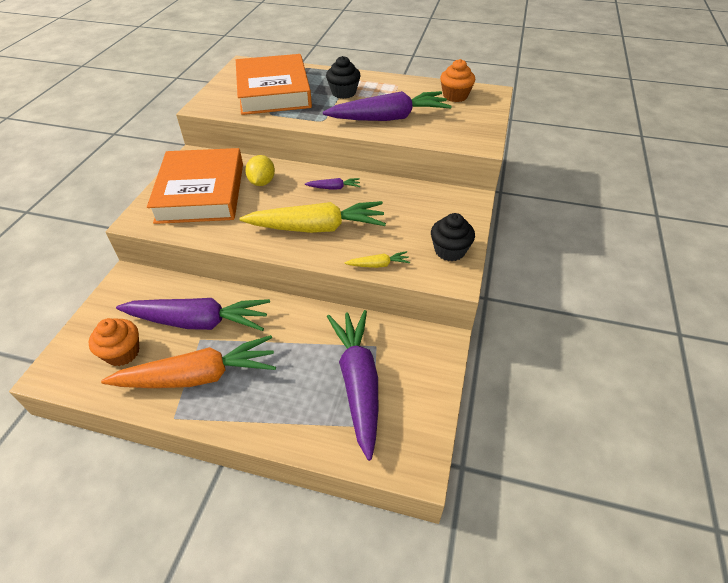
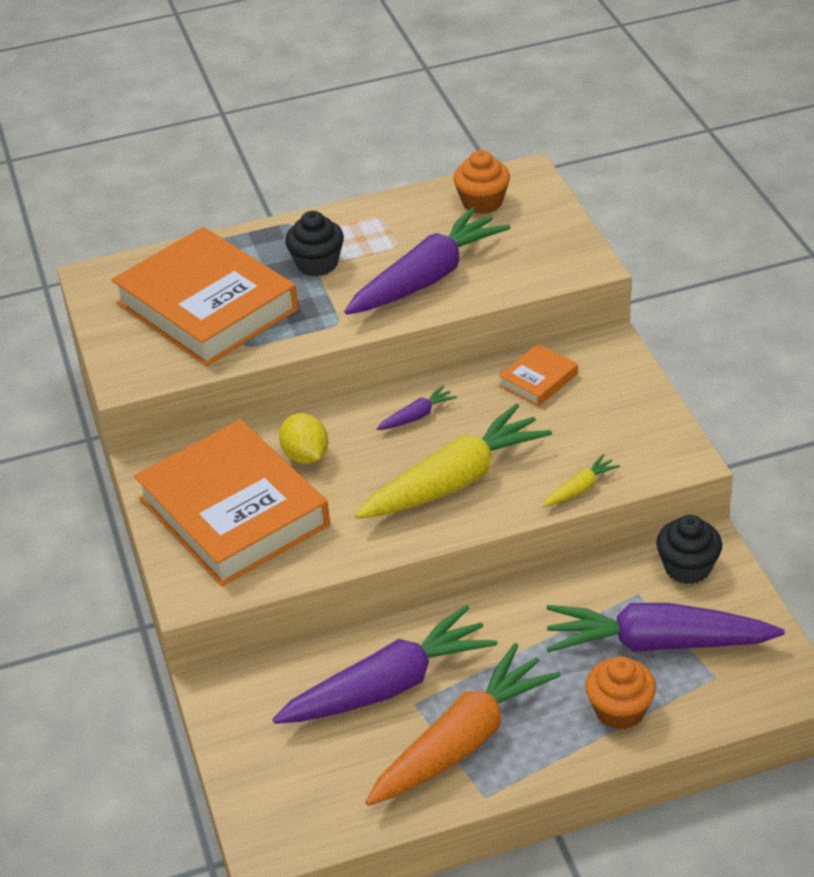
camera: 30 degrees left, 5 degrees down
(122, 352) = (332, 772): orange cupcake -> orange cupcake (619, 710)
(358, 382) = (657, 643): purple carrot -> purple carrot turned 45 degrees counterclockwise
(414, 198) = (538, 380): none -> orange book
(450, 251) = (647, 429): black cupcake -> black cupcake (687, 567)

